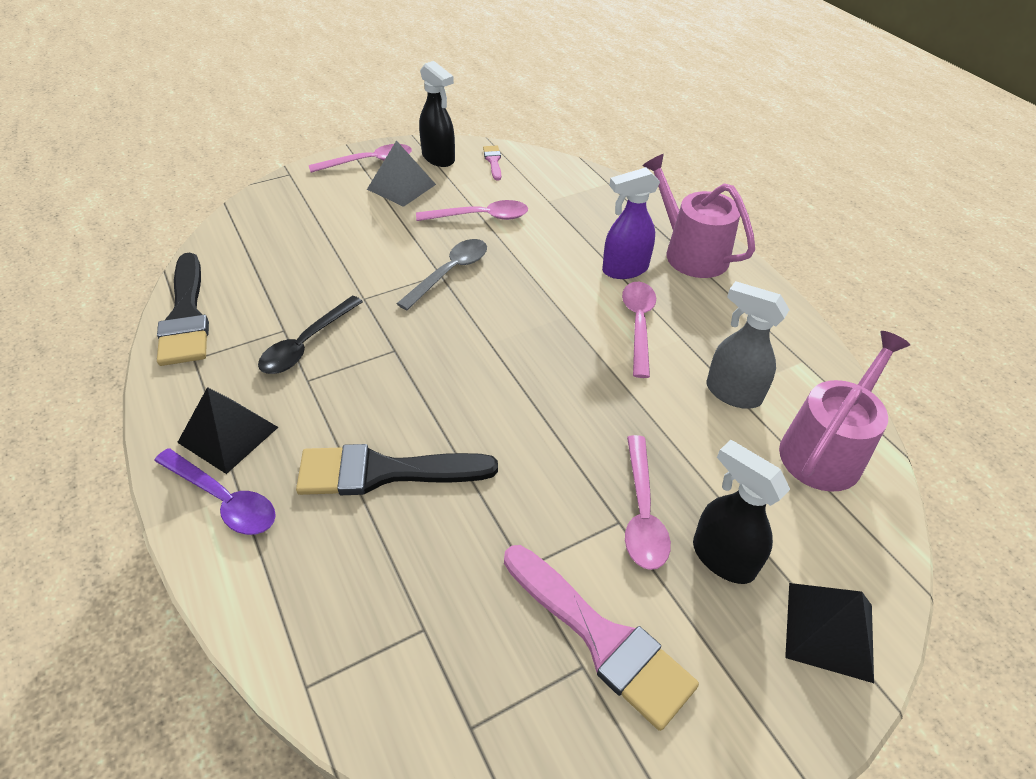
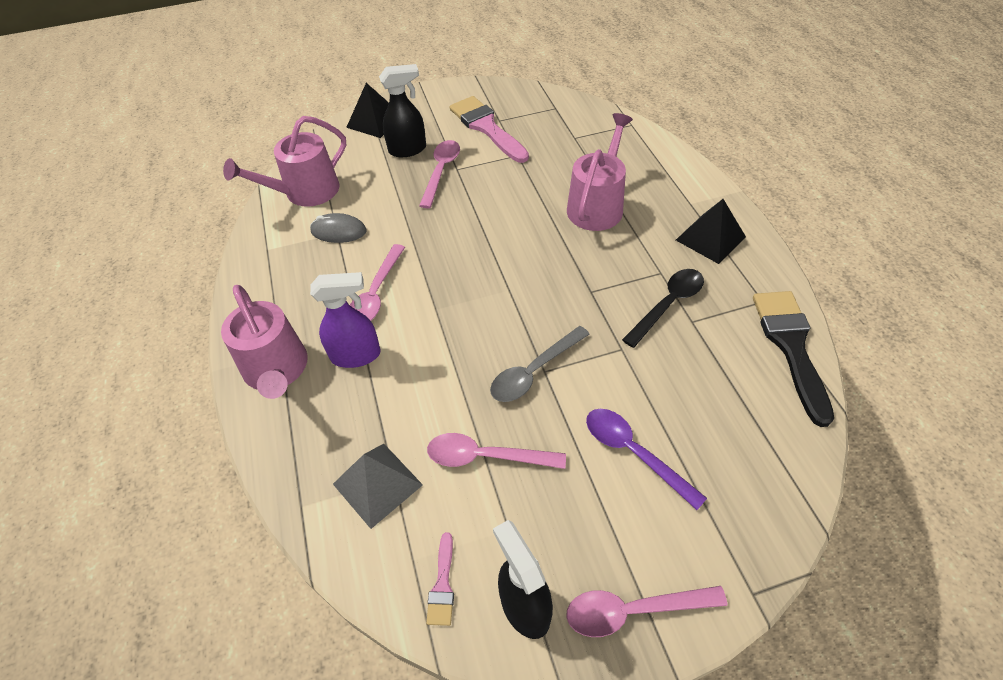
camera: 165 degrees left, 5 degrees up
(223, 500) = (699, 200): purple spoon -> purple spoon (634, 453)
(384, 472) = (597, 205): black brush -> pink watering can
(401, 186) = (583, 536): grey pyramid -> grey pyramid (377, 484)
(722, 558) = (408, 149): black spray bottle -> black spray bottle turned 75 degrees counterclockwise
(732, 393) = (338, 231): grey spray bottle -> grey mouse

